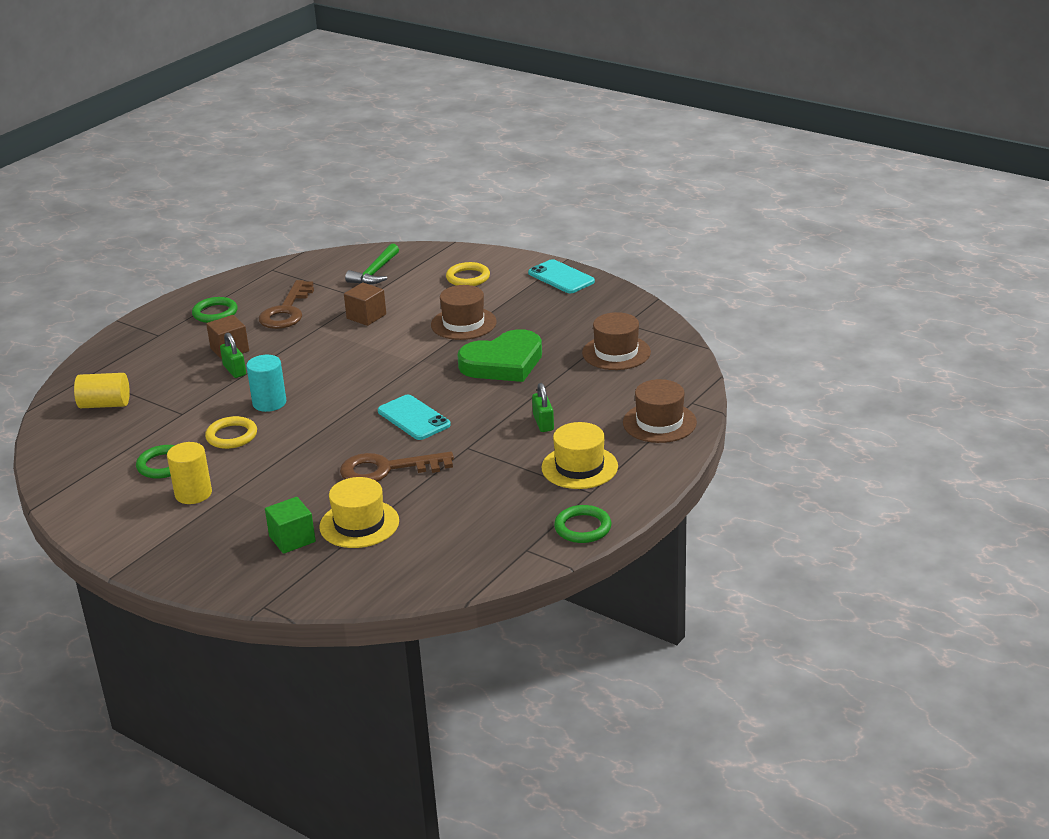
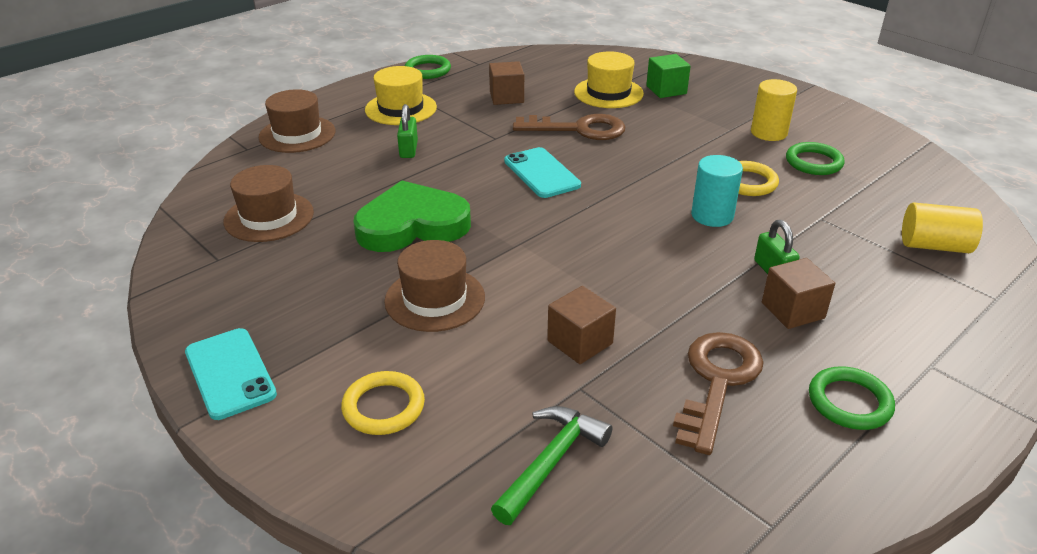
camera: 170 degrees left, 5 degrees up
(473, 500) = (506, 97): none -> brown cube

